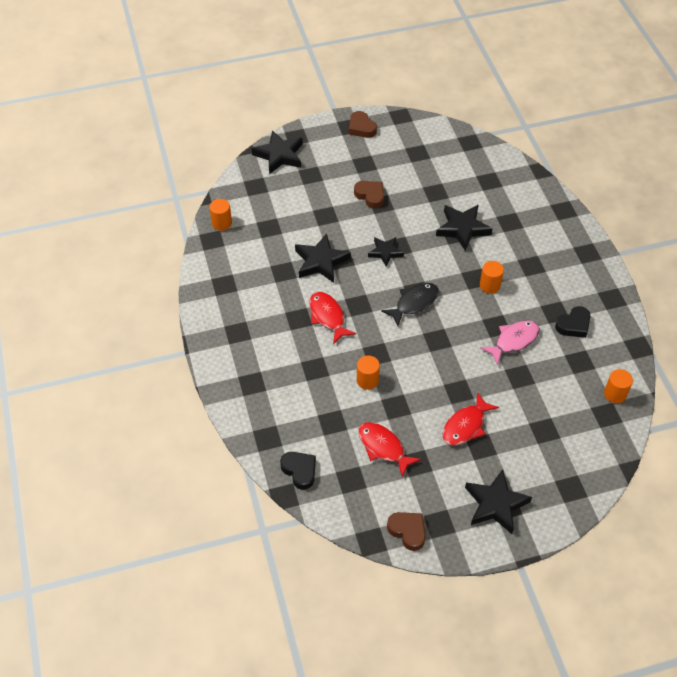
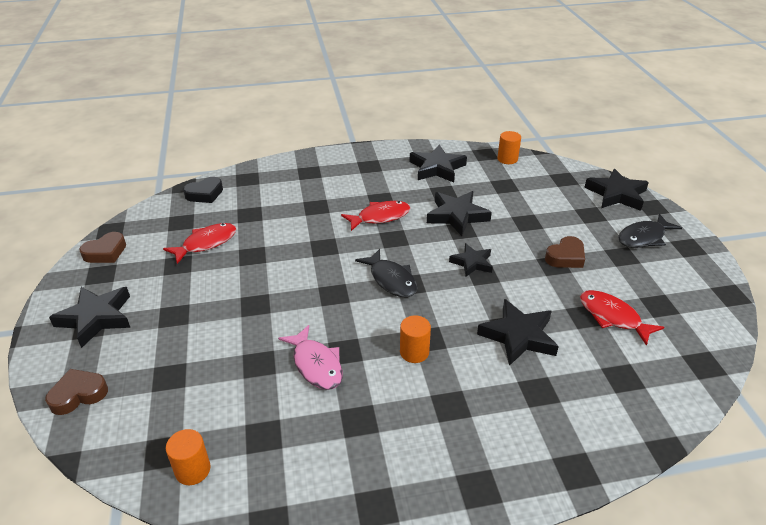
camera: 95 degrees right, 15 degrees down
(240, 277) = (437, 168): none -> black star
(340, 148) = (644, 237): none -> black fish
(361, 128) = (689, 257): brown heart -> brown heart (78, 395)
(367, 380) = (291, 238): orange cylinder -> none
(466, 426) = (206, 305): red fish -> red fish (612, 317)
(573, 325) = (330, 439): black heart -> none

